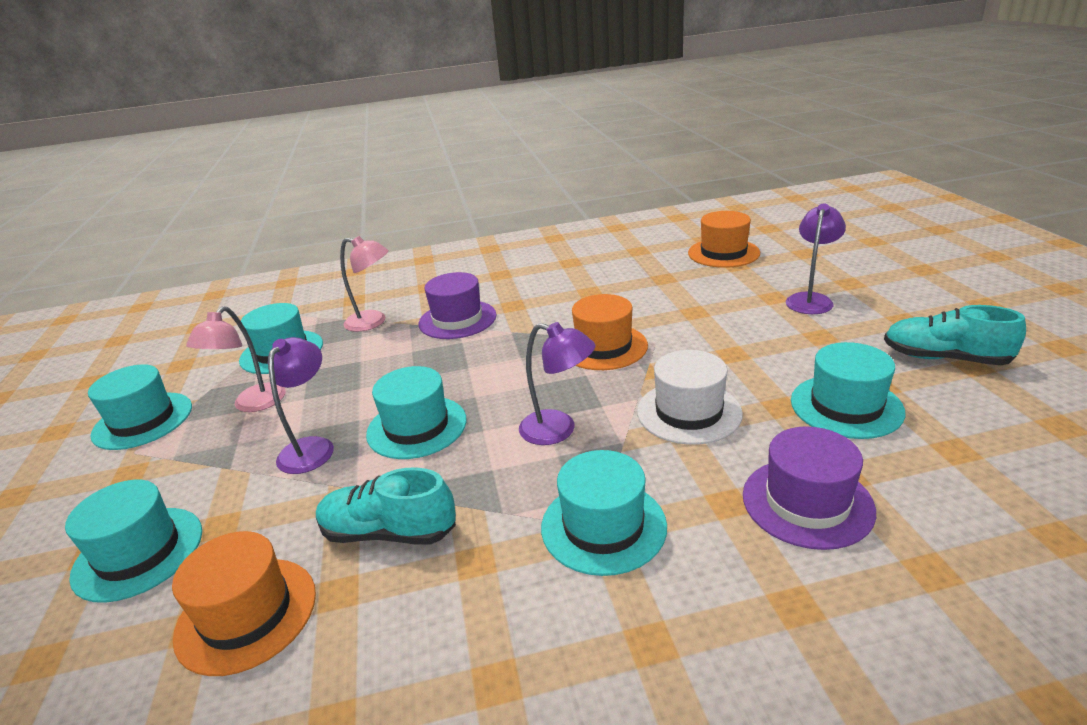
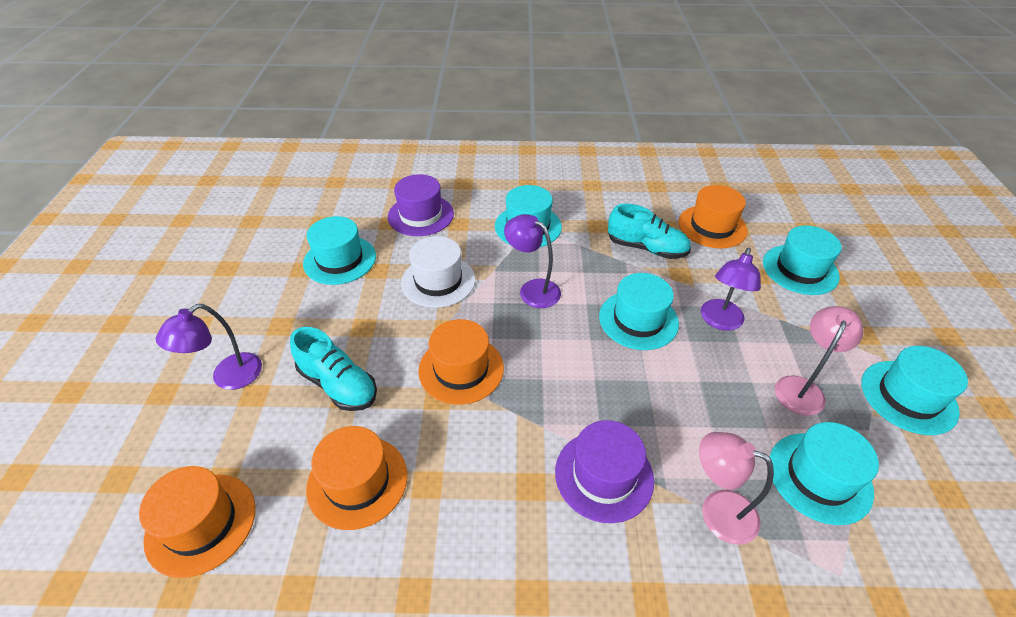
camera: 170 degrees left, 15 degrees up
(640, 283) = (357, 481): none -> orange hat
(945, 358) = (232, 278): turquoise shoe -> turquoise shoe (338, 384)

